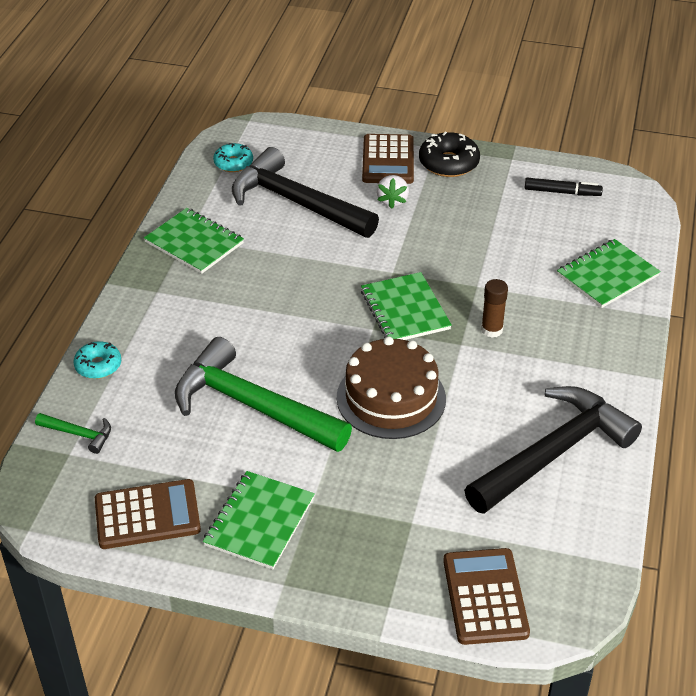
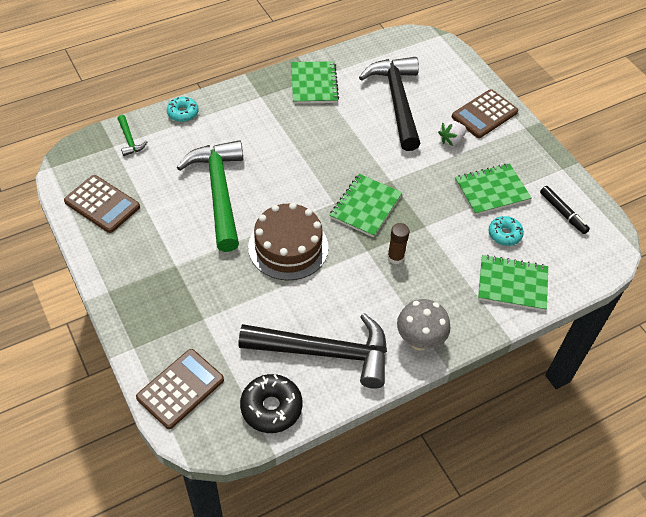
camera: 45 degrees right, 10 degrees up
(233, 163) = (396, 54): turquoise donut -> turquoise donut (504, 234)
(259, 522) = (140, 252): green notebook -> green notebook (491, 190)
(448, 163) = (518, 142): black donut -> black donut (271, 407)
(608, 377) = (419, 341): none -> grey mushroom

